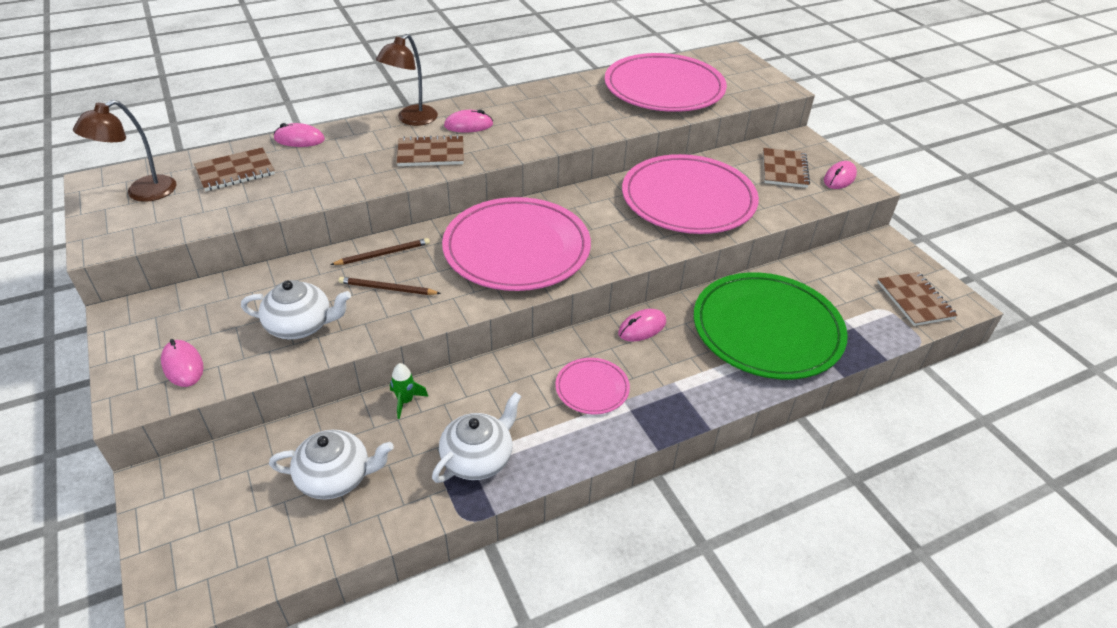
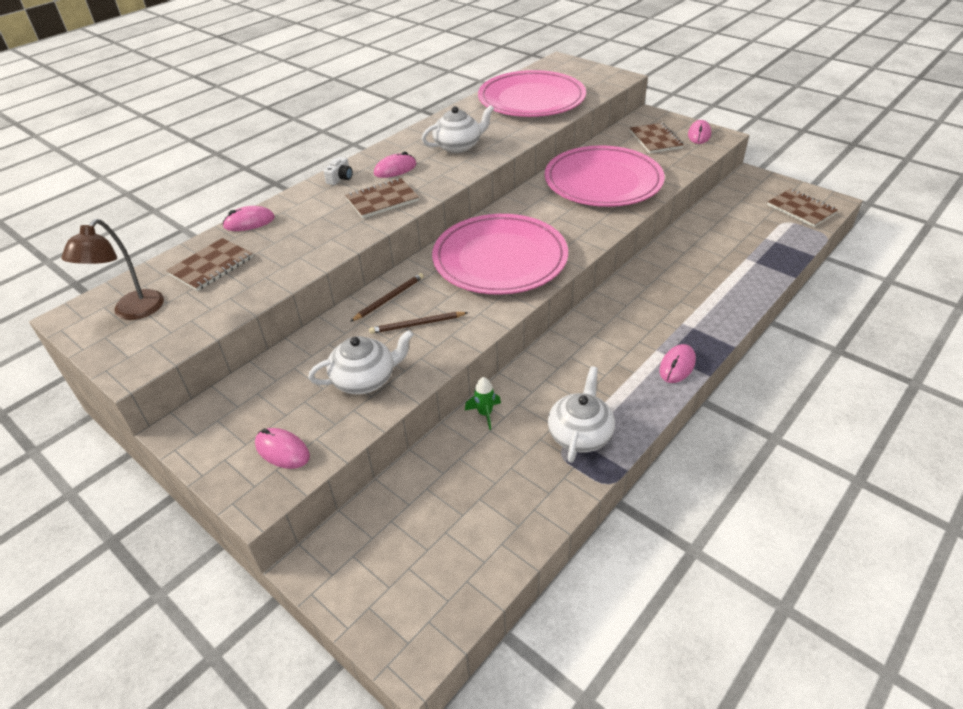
camera: 20 degrees left, 0 degrees up
(336, 477) = (475, 495): white teapot -> white teapot (458, 146)
(412, 119) = (340, 178): brown lamp -> white camera
(592, 388) = (625, 349): pink plate -> none
(642, 328) = (627, 292): pink mouse -> pink mouse (677, 366)
(767, 329) = (718, 262): green plate -> none

